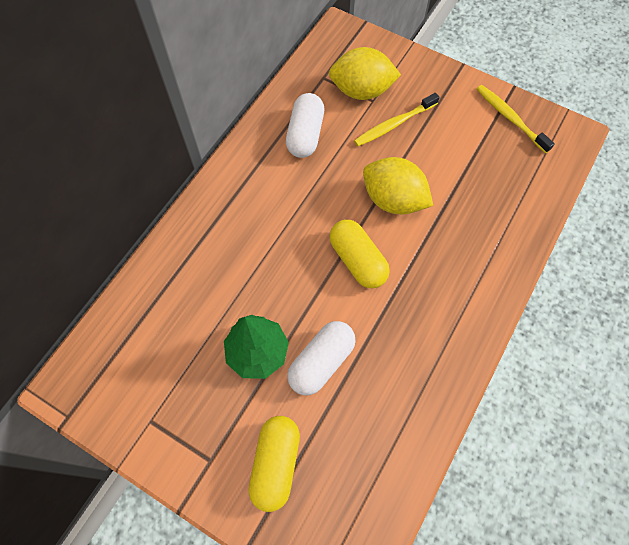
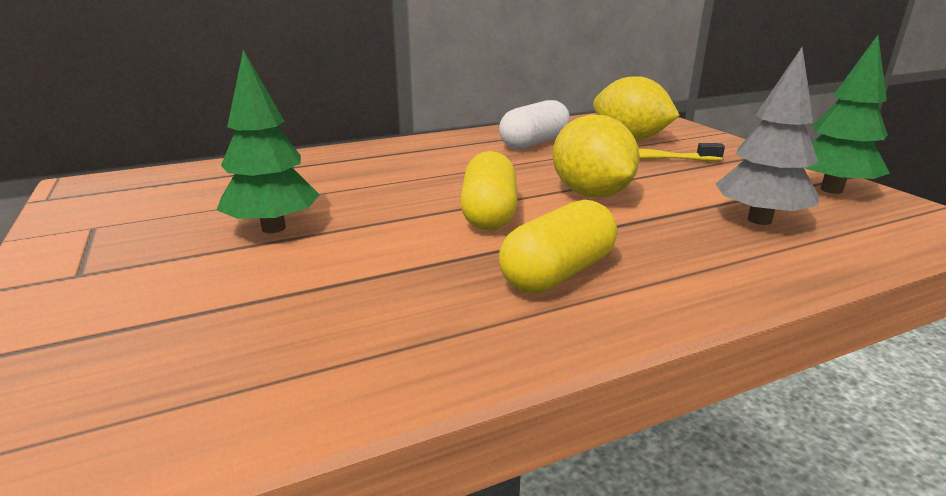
camera: 35 degrees right, 40 degrees down
(276, 464) = (129, 310): yellow capsule -> yellow capsule (558, 273)
(321, 362) = (330, 260): white capsule -> none
(492, 183) = (759, 220): none -> grey tree
(510, 118) = (831, 190): yellow toothbrush -> green tree

